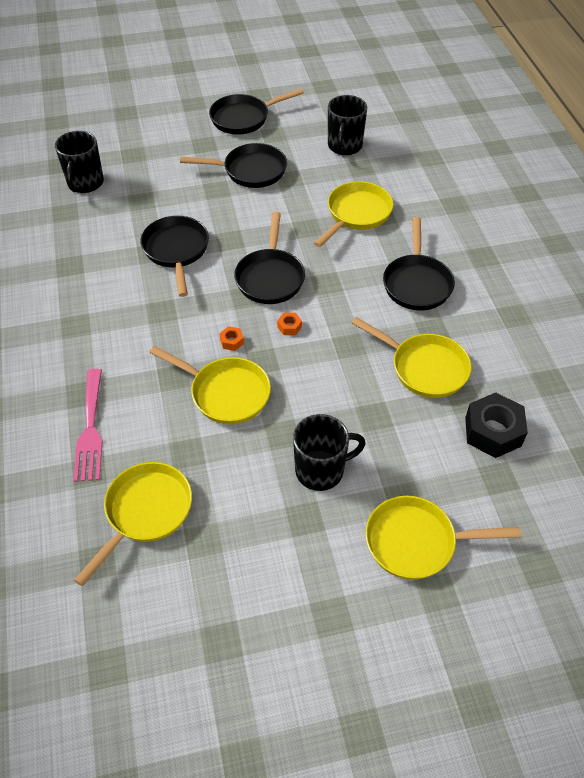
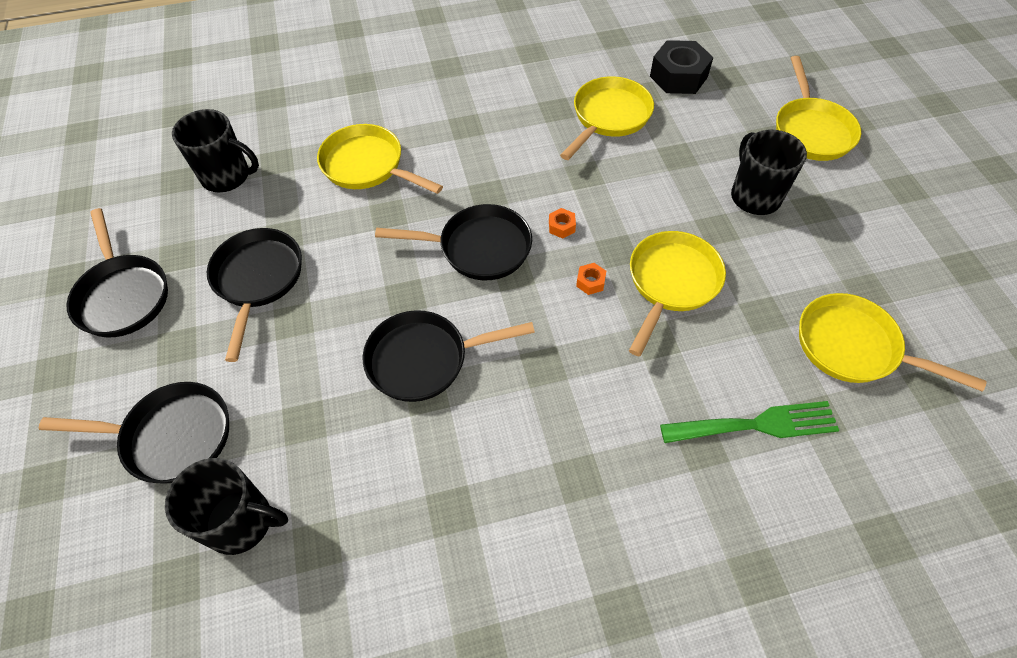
camera: 90 degrees left, 5 degrees up
(90, 429) = (756, 424): pink fork -> green fork
(417, 283) = (488, 118): black pan -> black pan (171, 436)

